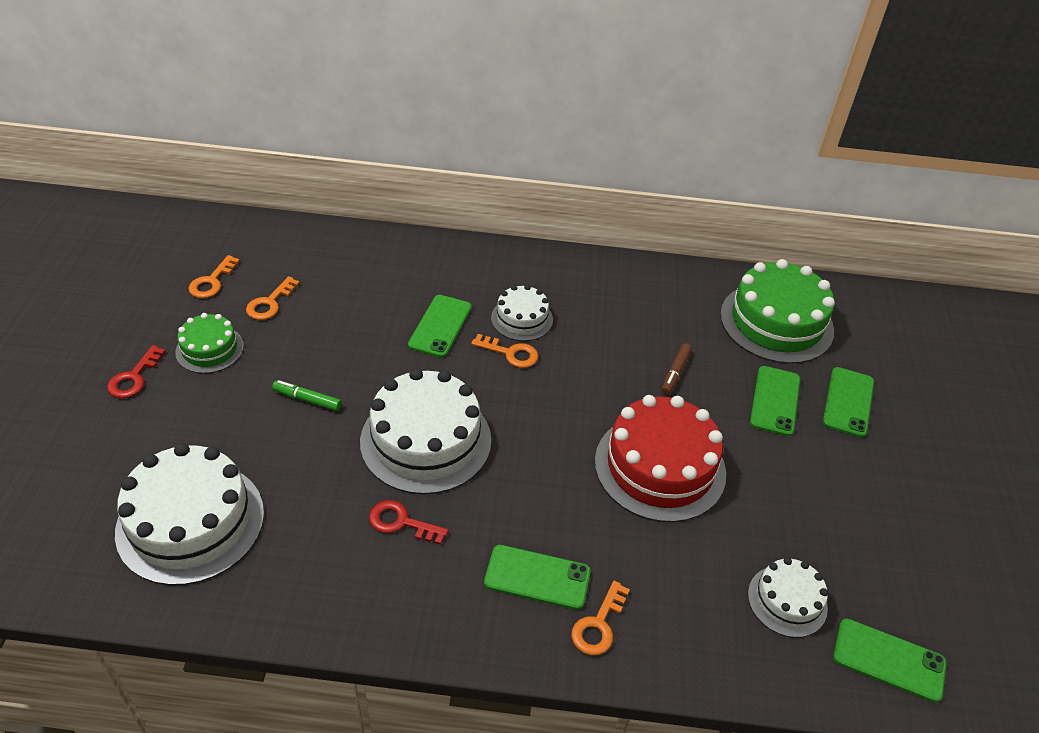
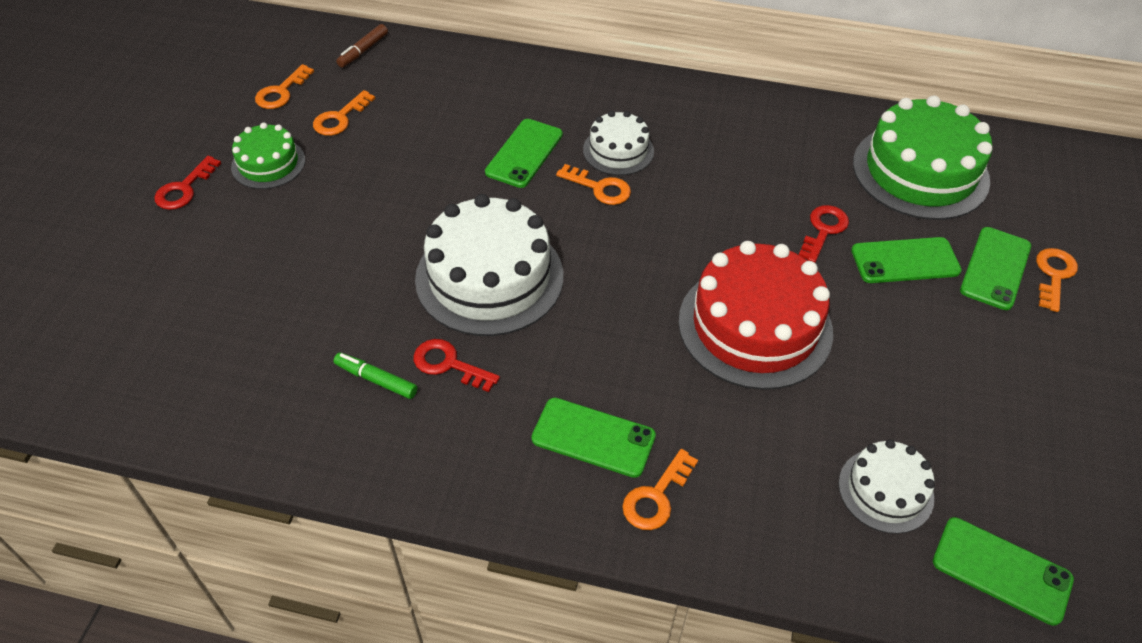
camera: 10 degrees right, 5 degrees up
(190, 522) = (221, 345): white cake -> none
(307, 399) = (365, 224): green marker -> green marker (376, 380)
(675, 373) = (789, 221): brown marker -> brown marker (363, 51)
(705, 378) = (823, 230): none -> red key
(775, 401) = (905, 261): green phone -> green phone turned 60 degrees clockwise
(895, 405) = (1053, 275): none -> orange key

